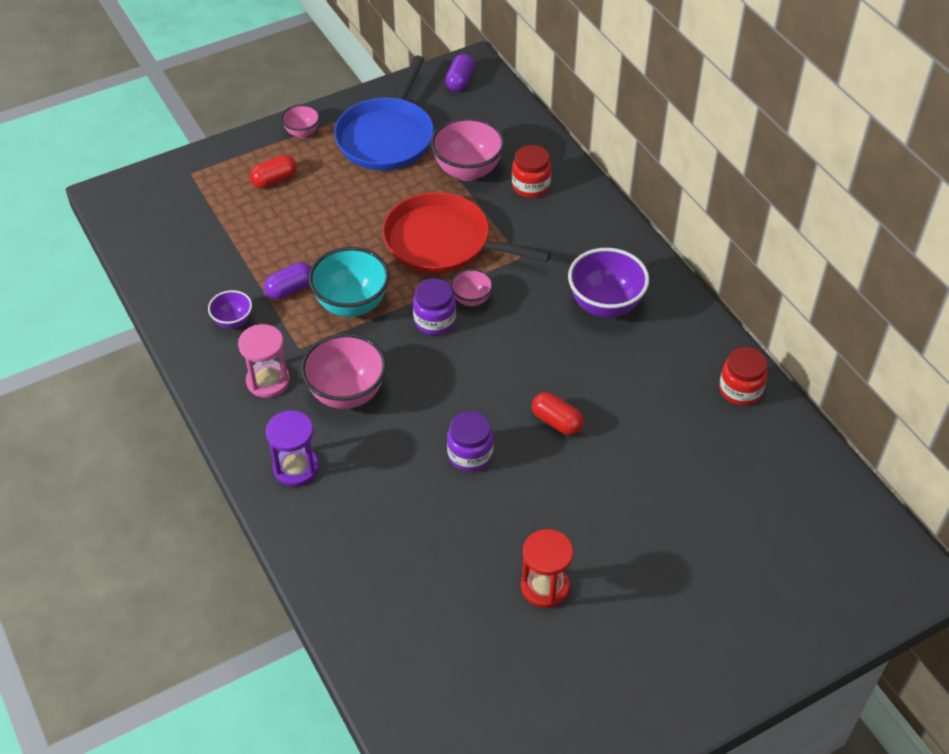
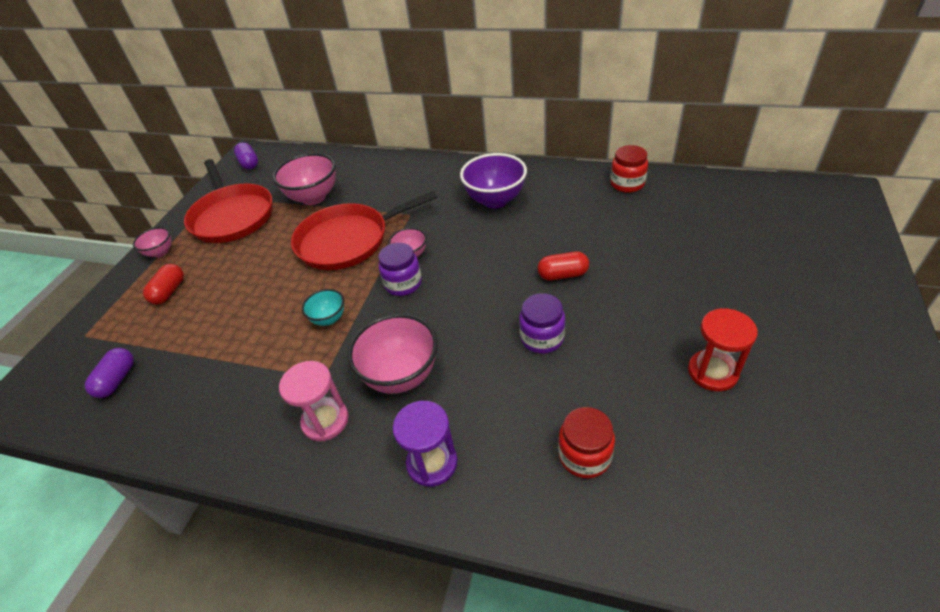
camera: 40 degrees left, 5 degrees down
(233, 321) = (241, 404): purple bowl -> none
(290, 289) = (266, 346): purple capsule -> purple capsule (117, 380)
(352, 304) = (329, 319): turquoise bowl -> turquoise bowl, size x0.54
(387, 136) = (232, 216): blue pan -> red pan
(530, 186) = (365, 179): red jar -> red jar (584, 456)

